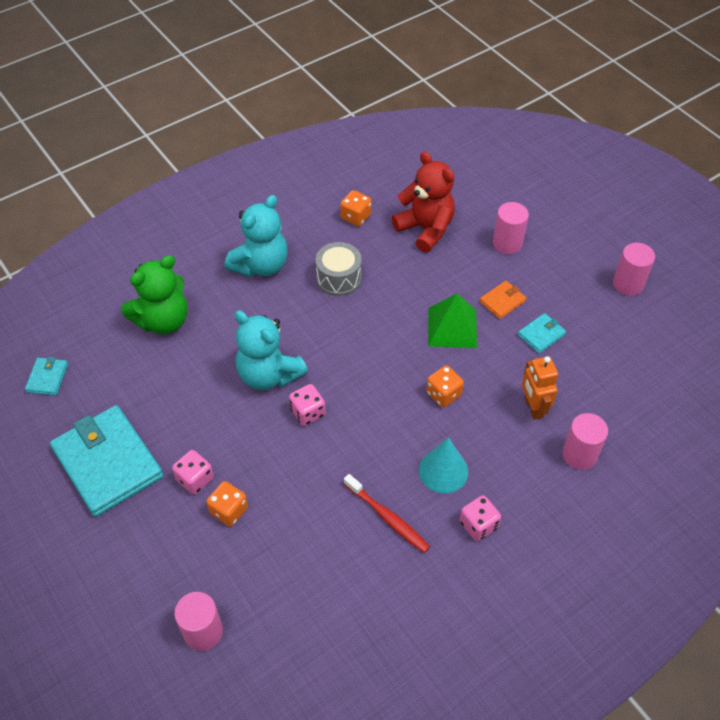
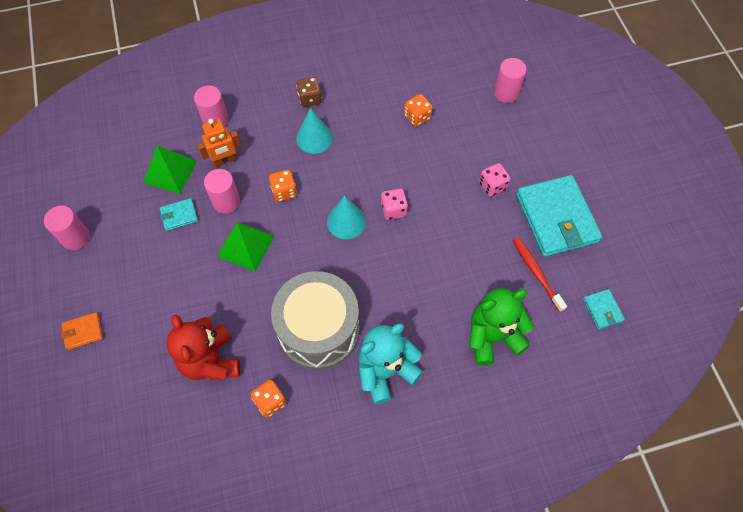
camera: 160 degrees left, 10 degrees up
(47, 378) = (602, 310): turquoise wallet -> turquoise wallet turned 45 degrees counterclockwise
(229, 511) = (473, 157): orange dice -> orange dice (417, 117)
(269, 375) = (414, 252): turquoise teddy bear -> none
(339, 278) = (318, 329): grey drum -> grey drum, size x1.85
(357, 383) = (346, 221): none -> turquoise cone
(387, 517) = (366, 121): red toothbrush -> red toothbrush (536, 273)
(478, 525) = (310, 99): pink dice -> brown dice
(502, 301) = (190, 256): orange wallet -> orange wallet (83, 332)
(507, 243) = (146, 316): pink cylinder -> pink cylinder (226, 202)
(533, 407) = (225, 161): orange robot -> orange robot turned 60 degrees clockwise
(586, 376) = (170, 171): none -> green pyramid

